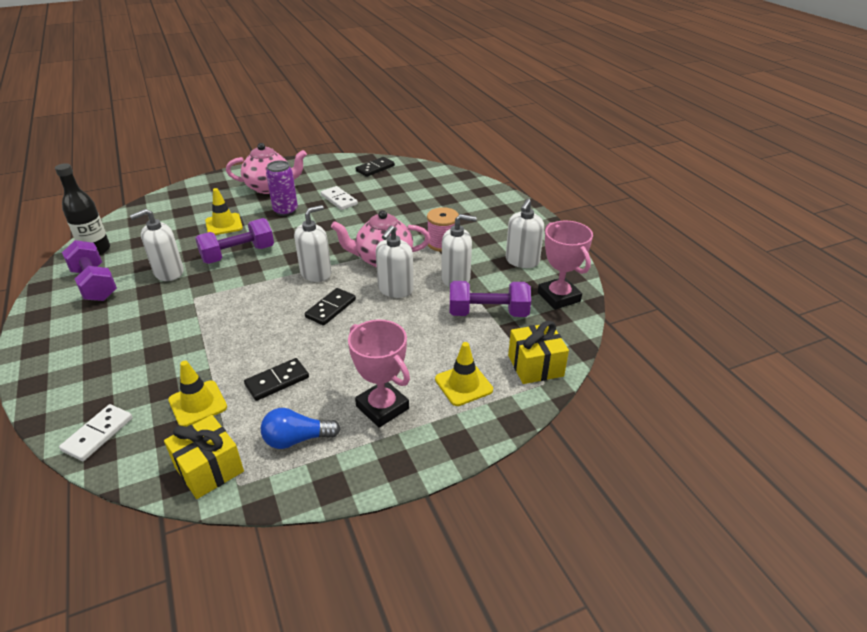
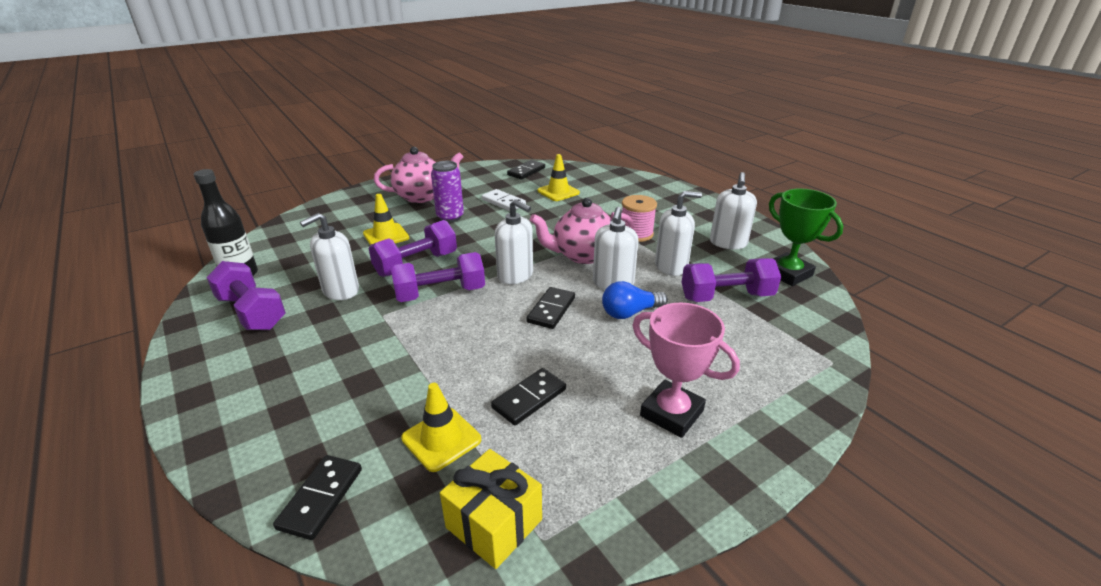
camera: 10 degrees left, 5 degrees down
(98, 434) = (320, 498): white domino -> black domino
(246, 284) = (440, 294): none -> purple dumbbell
(297, 439) = (589, 467): blue light bulb -> blue light bulb (630, 313)
(316, 273) = (515, 275): white soap dispenser -> white soap dispenser turned 90 degrees clockwise
(463, 384) = (748, 375): yellow traffic cone -> yellow traffic cone (558, 192)
(535, 366) = (811, 345): yellow gift -> none
(558, 297) = (788, 273): pink trophy -> green trophy

